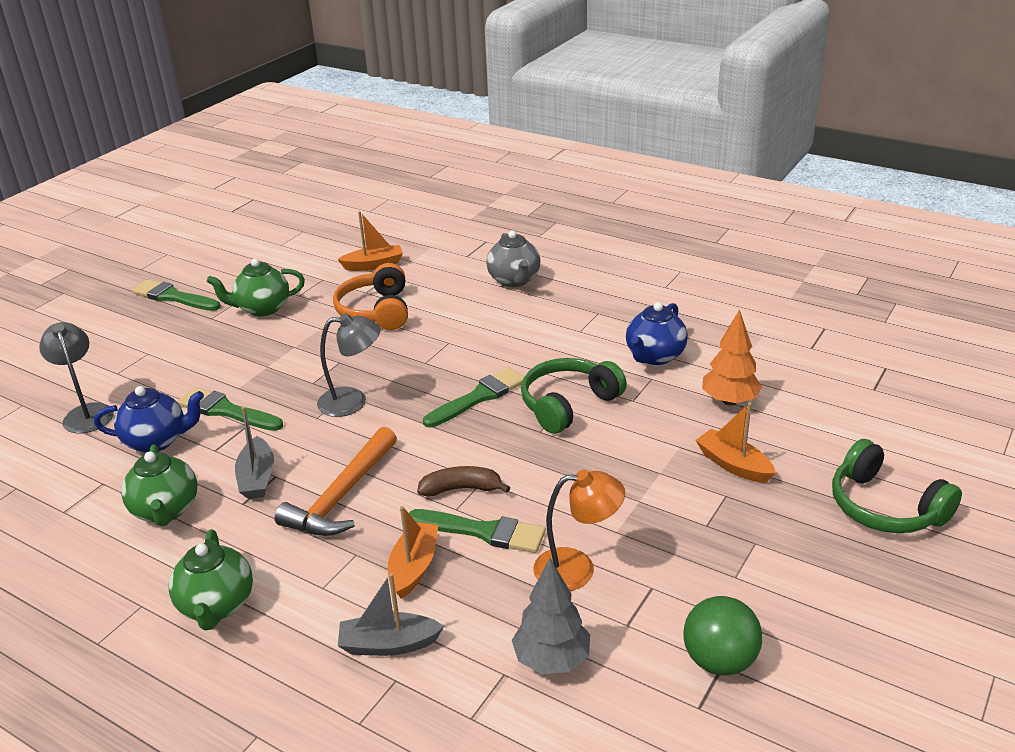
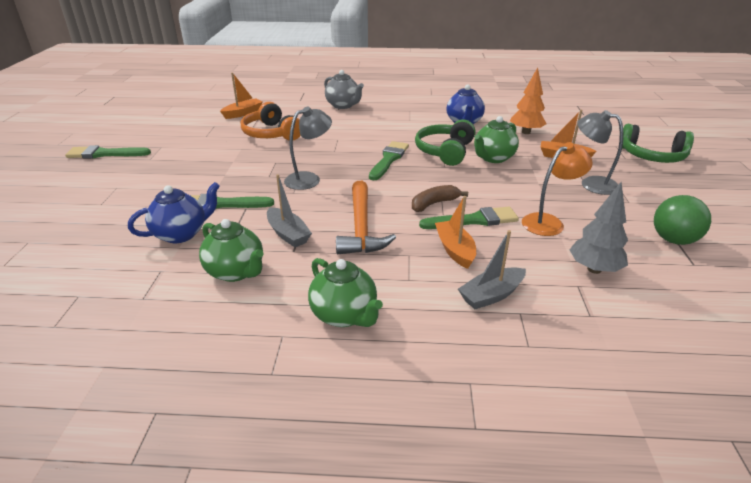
camera: 30 degrees left, 0 degrees up
(87, 413) = (98, 232): grey lamp -> grey lamp (591, 183)
(262, 308) = (185, 147): green teapot -> green teapot (493, 158)

